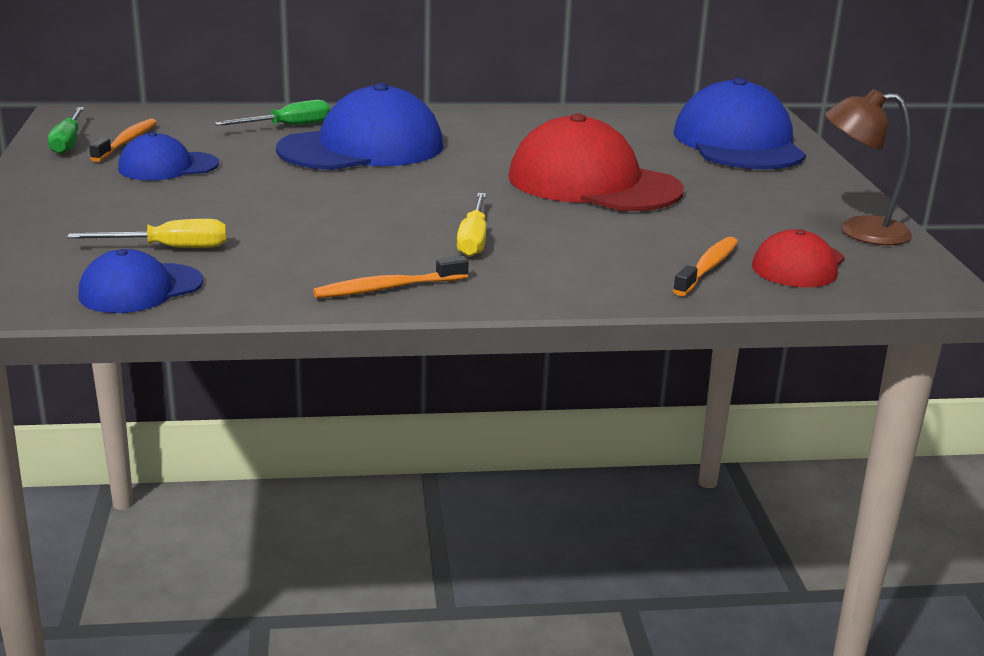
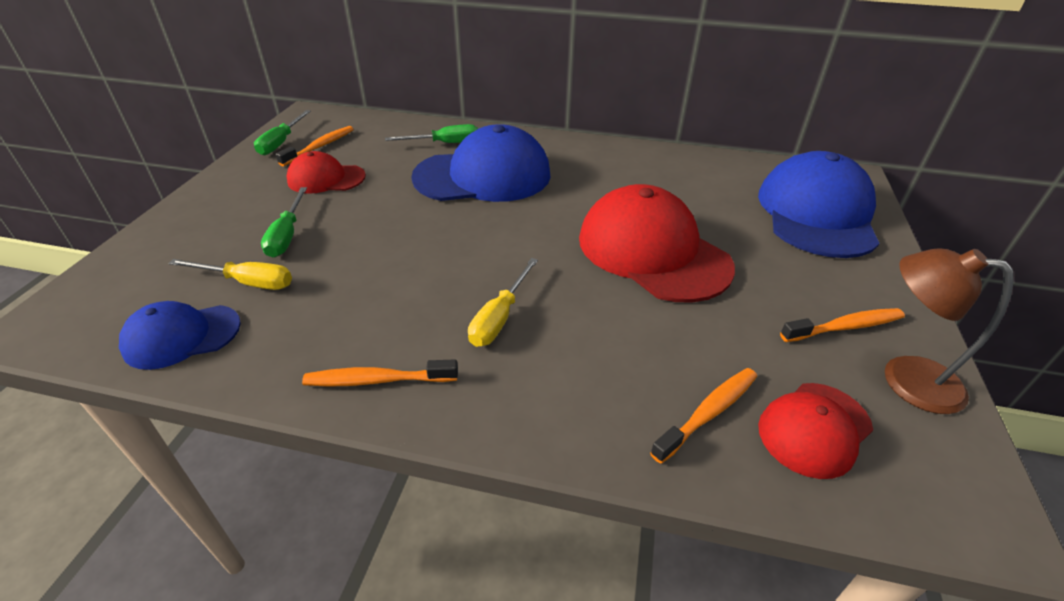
camera: 20 degrees right, 15 degrees up
(168, 167) = (326, 179): blue cap -> red cap
(173, 212) = (287, 235): none -> green screwdriver
(798, 210) = (845, 327): none -> orange toothbrush

